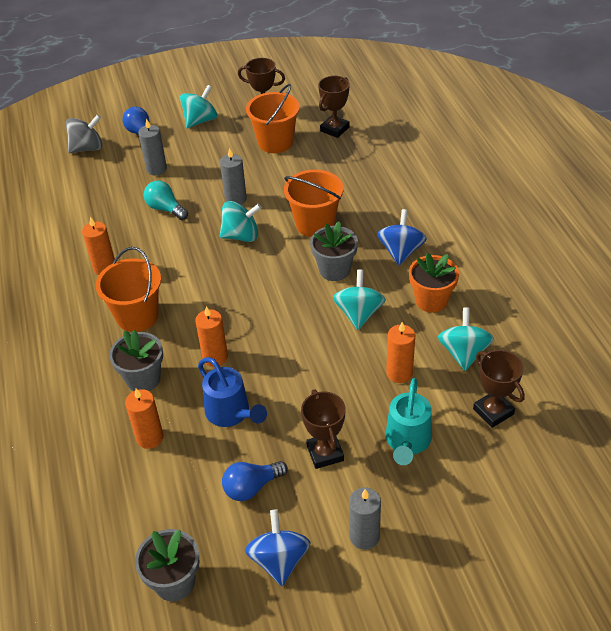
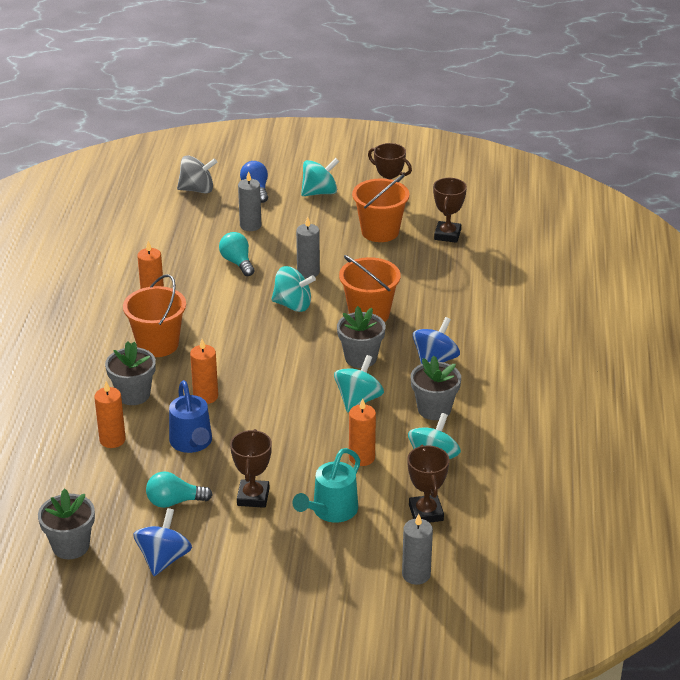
camera: 20 degrees right, 10 degrees down
(252, 487) = (174, 502): blue light bulb -> turquoise light bulb
(334, 129) = (447, 235): brown trophy -> brown trophy turned 45 degrees counterclockwise
(364, 536) = (245, 566): grey candle -> grey candle (416, 574)
(431, 300) = (434, 409): orange flower pot -> grey flower pot

